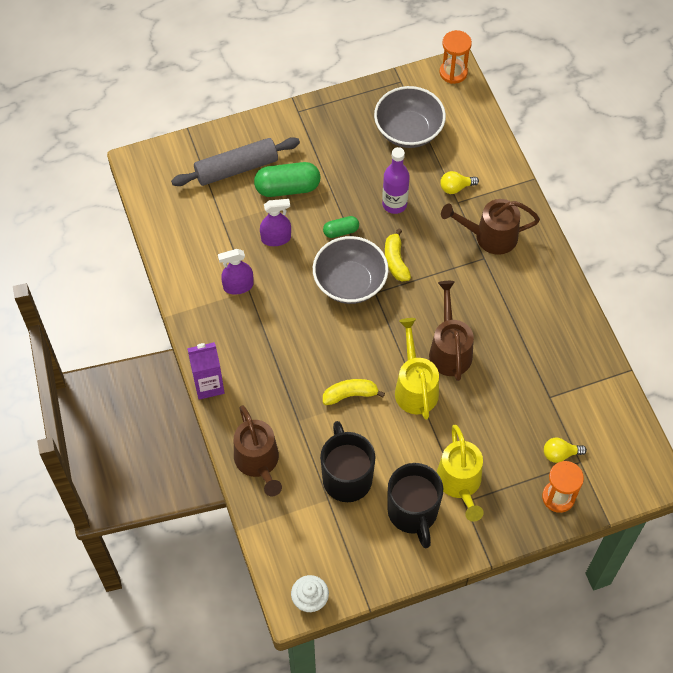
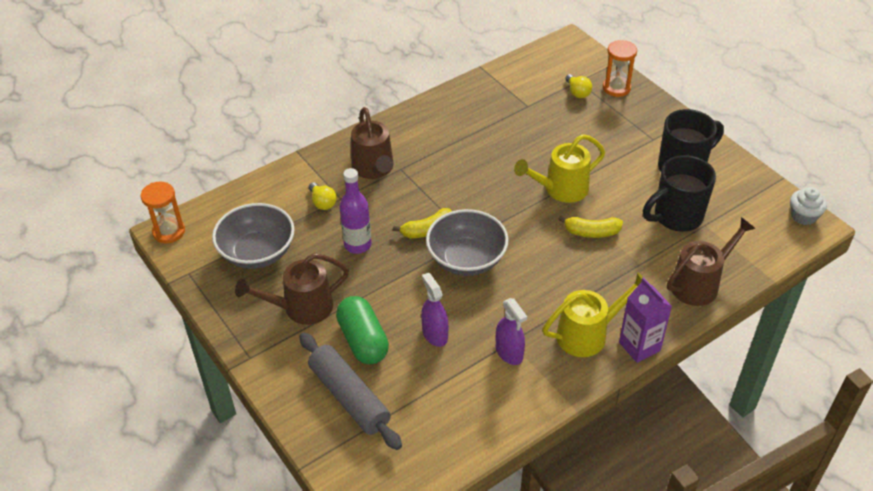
camera: 105 degrees left, 15 degrees down
(341, 231) = (406, 280): green capsule -> none
(350, 395) = (592, 232): yellow banana -> yellow banana turned 60 degrees counterclockwise
(449, 349) = (510, 174): brown watering can -> brown watering can (301, 308)
(460, 484) = (638, 144): yellow watering can -> yellow watering can (588, 334)

